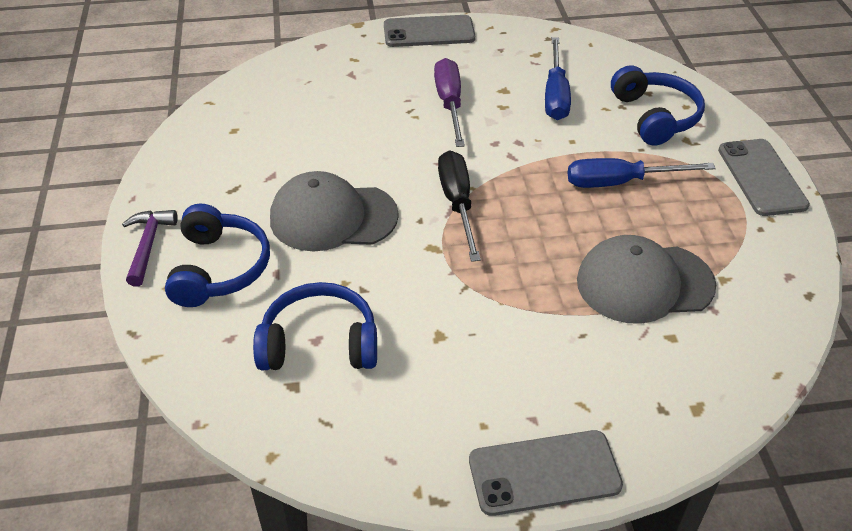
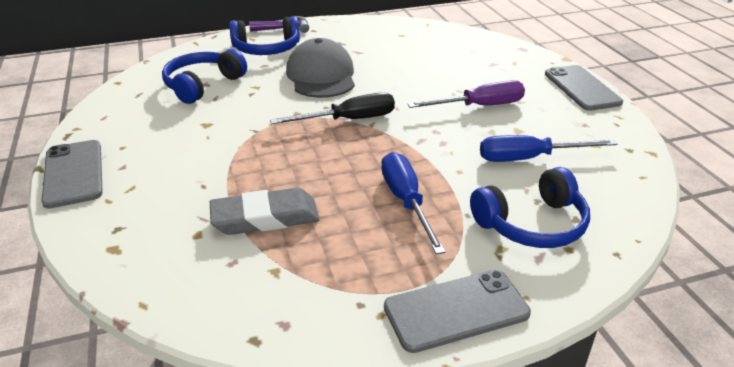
camera: 80 degrees right, 10 degrees down
(319, 343) = (202, 85): blue headphones -> blue headphones turned 135 degrees counterclockwise
(644, 283) = (265, 218): grey cap -> grey eraser

